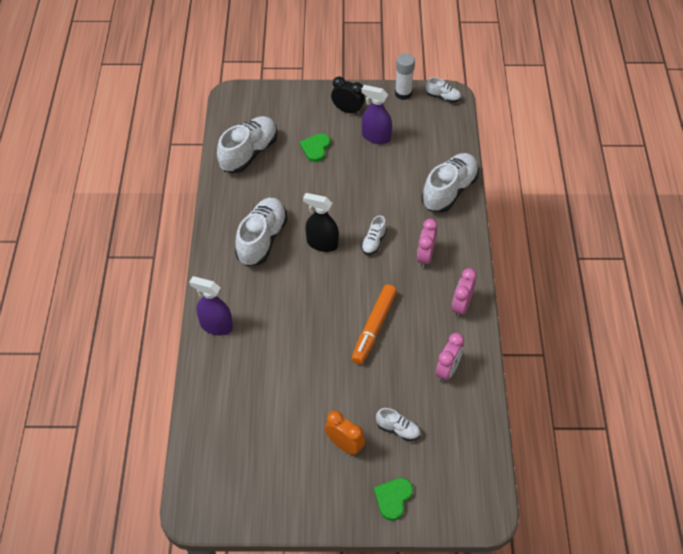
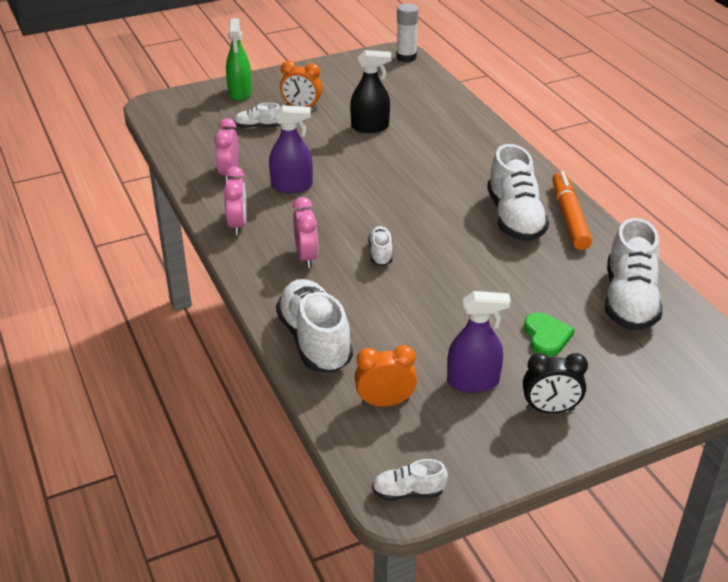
camera: 155 degrees right, 15 degrees down
(216, 326) = (489, 143): purple spray bottle -> purple spray bottle (292, 186)
(322, 243) = (441, 234): black spray bottle -> black spray bottle (370, 127)
(374, 328) = (327, 183): orange marker -> orange marker (569, 217)
(393, 498) = (240, 93): green heart -> green spray bottle
(403, 93) = (482, 473): white glue stick -> white glue stick (406, 57)
(429, 142) = (385, 402): none -> orange clock
(449, 191) = (315, 341): white shoe -> white shoe turned 150 degrees clockwise

